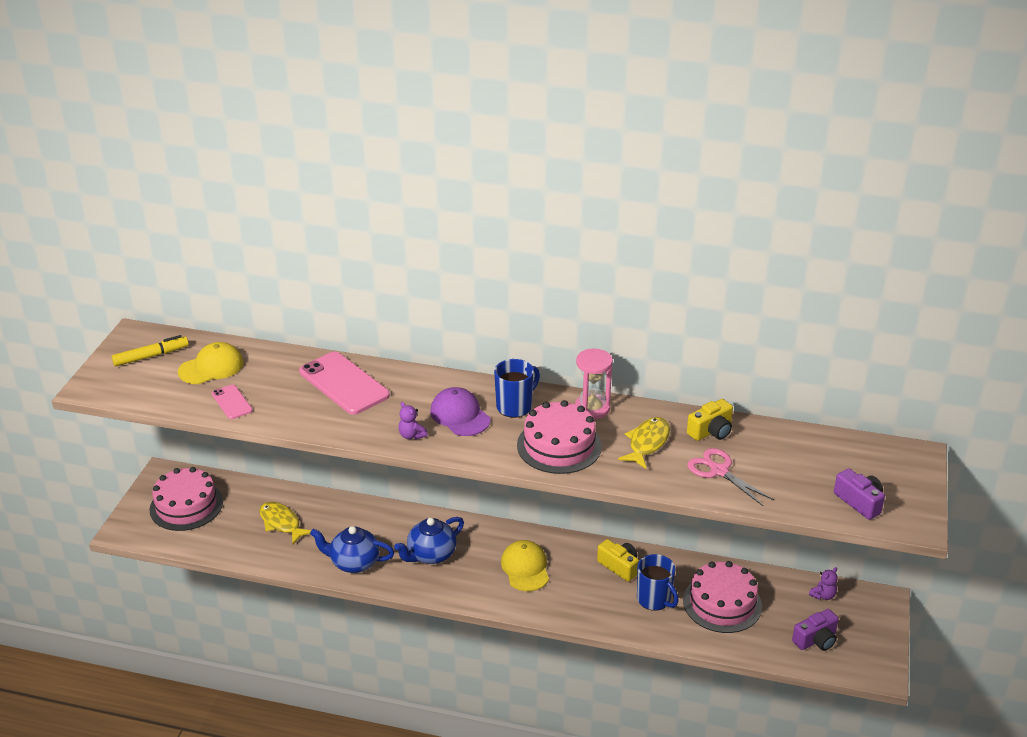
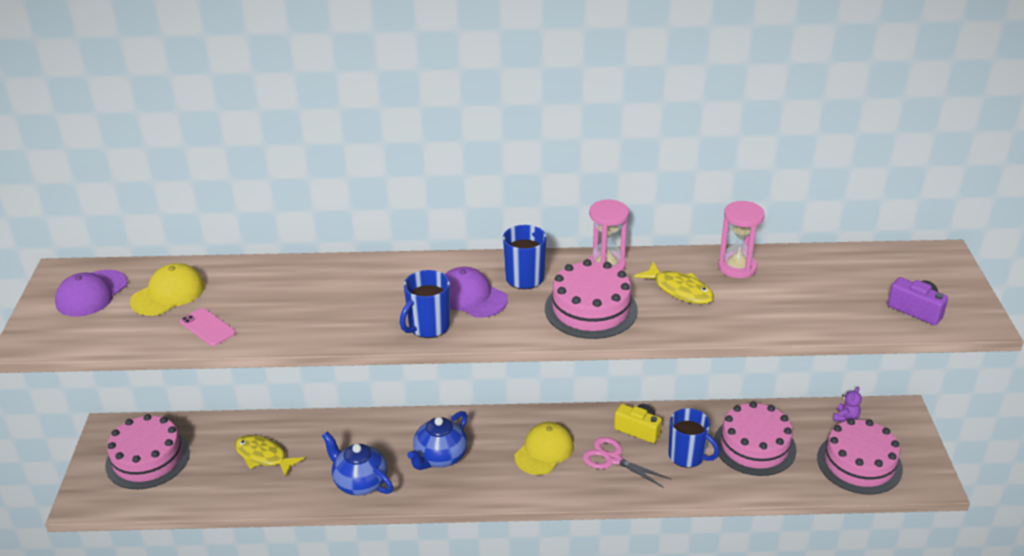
camera: 15 degrees left, 0 degrees up
(151, 356) = (91, 294): yellow marker -> purple cap
(344, 383) = (328, 285): pink phone -> none
(354, 562) = (360, 483): blue teapot -> blue teapot turned 45 degrees clockwise
(411, 435) = (428, 327): purple teddy bear -> blue mug
(525, 568) = (544, 451): yellow cap -> yellow cap turned 60 degrees clockwise
(647, 443) = (679, 290): yellow fish -> yellow fish turned 120 degrees clockwise
(711, 431) = (737, 267): yellow camera -> pink hourglass
(718, 471) = (765, 305): pink scissors -> pink scissors (612, 459)
(816, 640) = (859, 463): purple camera -> pink cake

